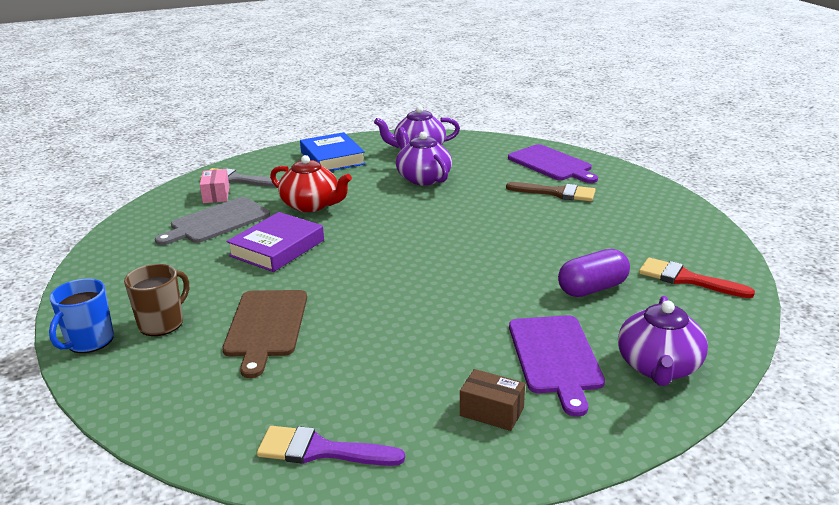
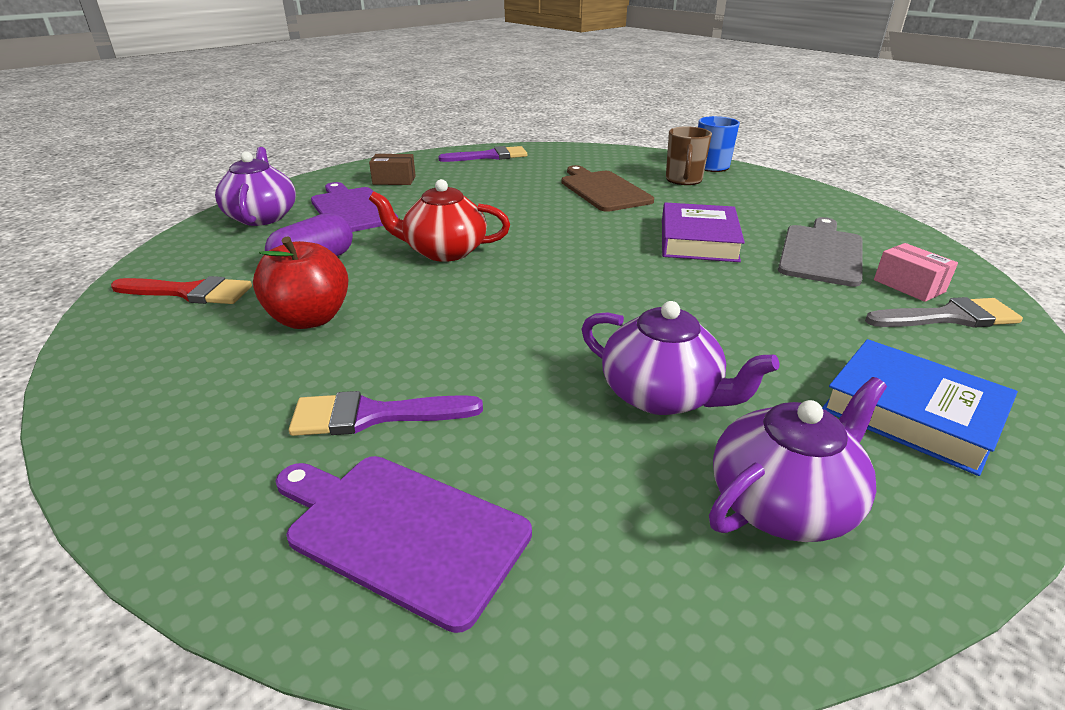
camera: 155 degrees right, 5 degrees up
(311, 205) = (756, 297): red teapot -> red teapot (444, 251)
(557, 193) = (373, 415): brown brush -> purple brush
(591, 242) = (310, 319): none -> red apple

